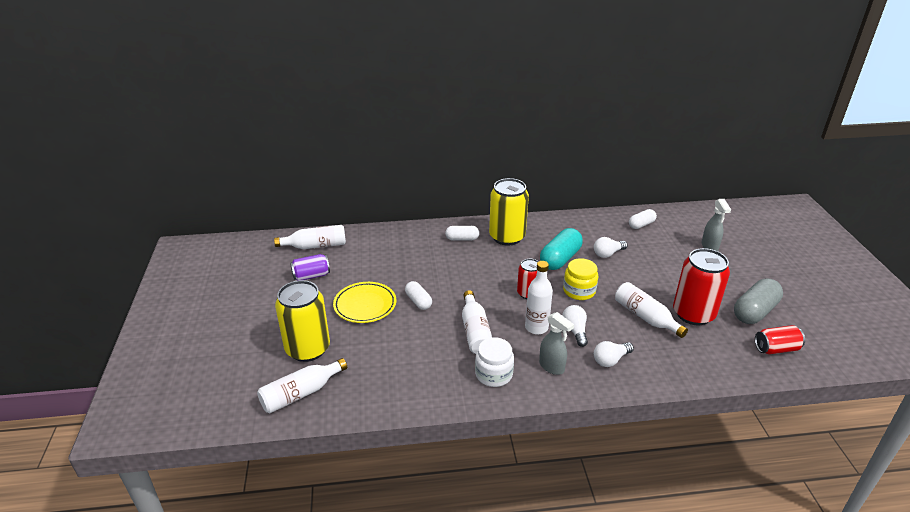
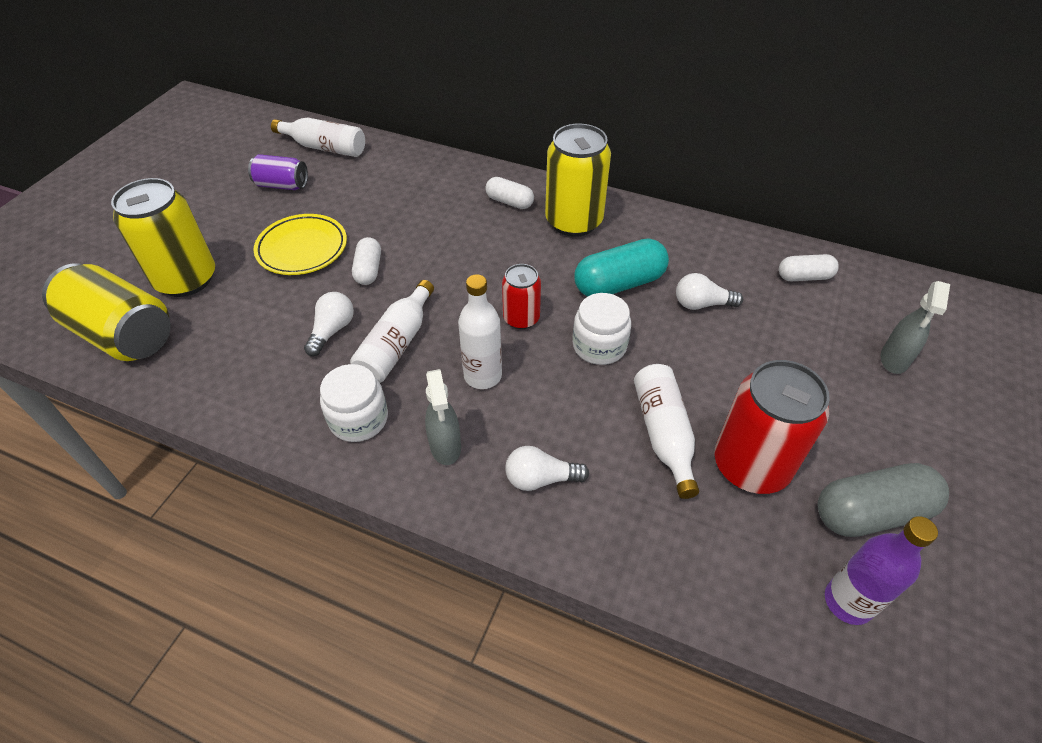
camera: 30 degrees right, 15 degrees up
(301, 393) = (123, 334): white bottle -> yellow can
(575, 331) = (533, 406): white light bulb -> white light bulb (332, 330)
(579, 291) = (599, 346): yellow jar -> white jar
(776, 349) = (848, 602): red can -> purple bottle

